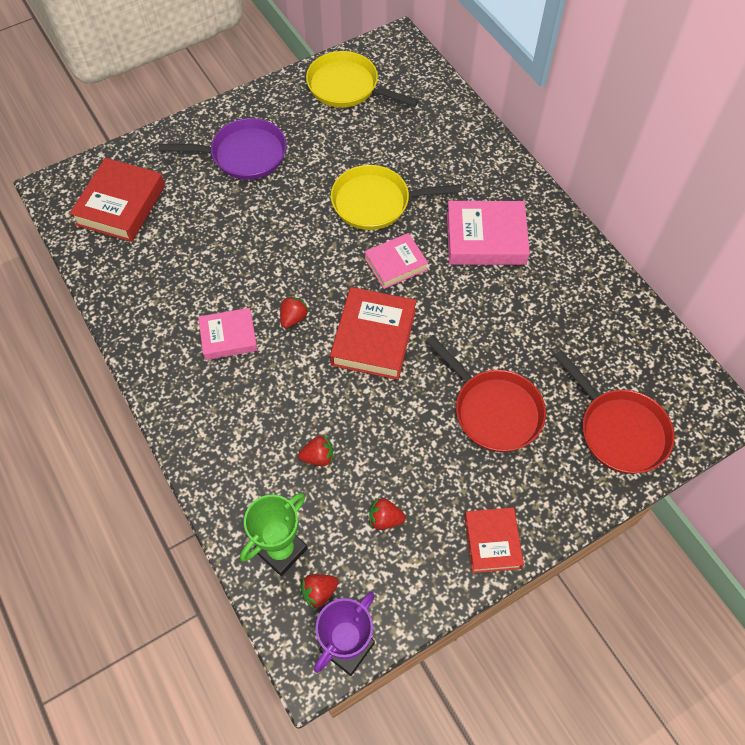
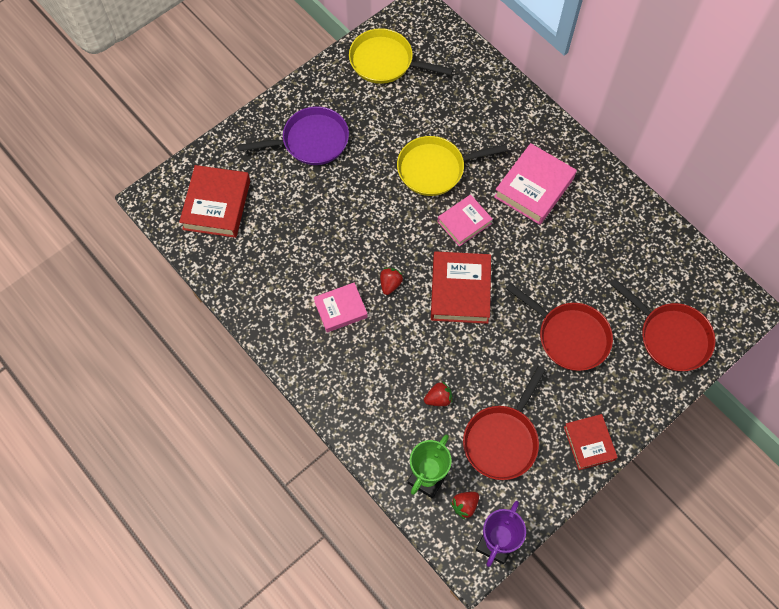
camera: 10 degrees left, 5 degrees up
(385, 519) = (502, 439): red strawberry -> red pan
(485, 238) = (534, 187): pink book -> pink book turned 45 degrees counterclockwise

